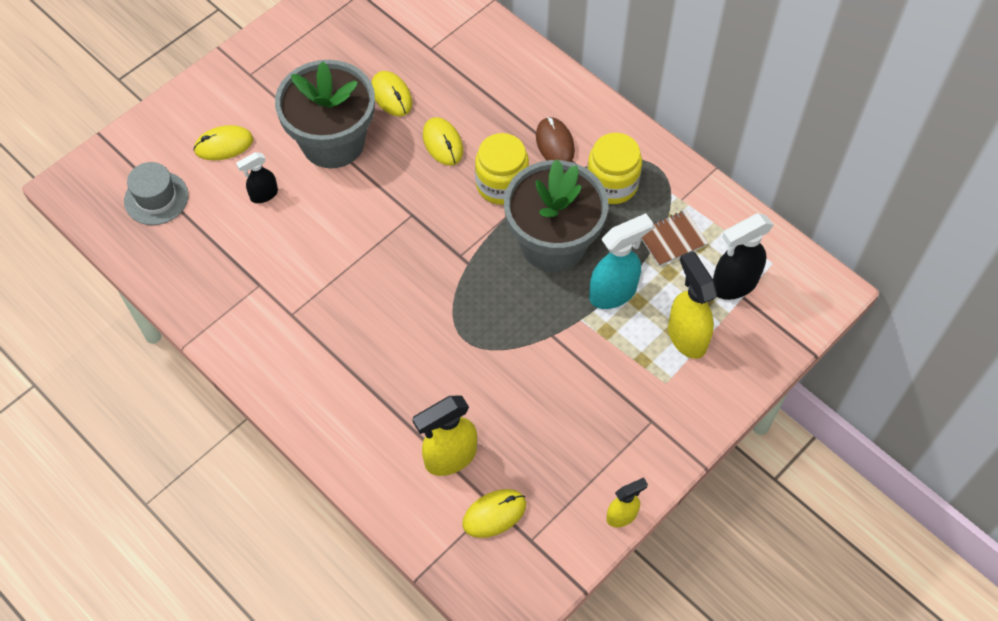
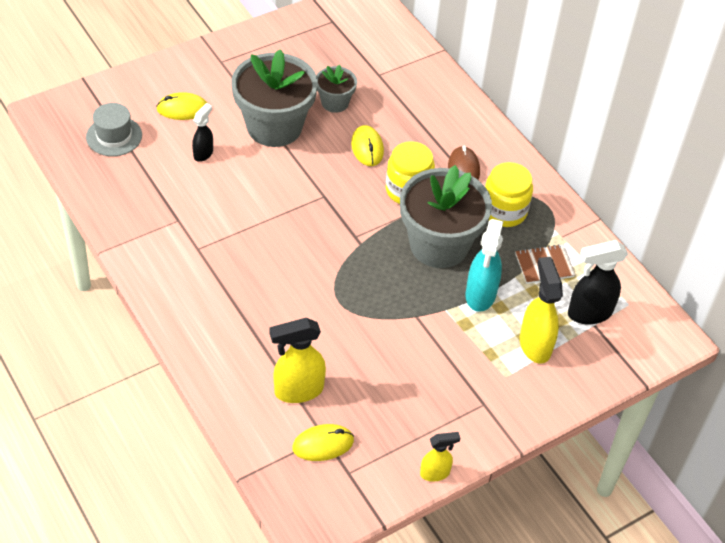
camera: 10 degrees right, 10 degrees down
(263, 195) = (203, 153): black spray bottle -> black spray bottle turned 135 degrees clockwise
(391, 95) = (335, 102): yellow mouse -> grey flower pot
(613, 293) = (480, 295): turquoise spray bottle -> turquoise spray bottle turned 120 degrees clockwise

